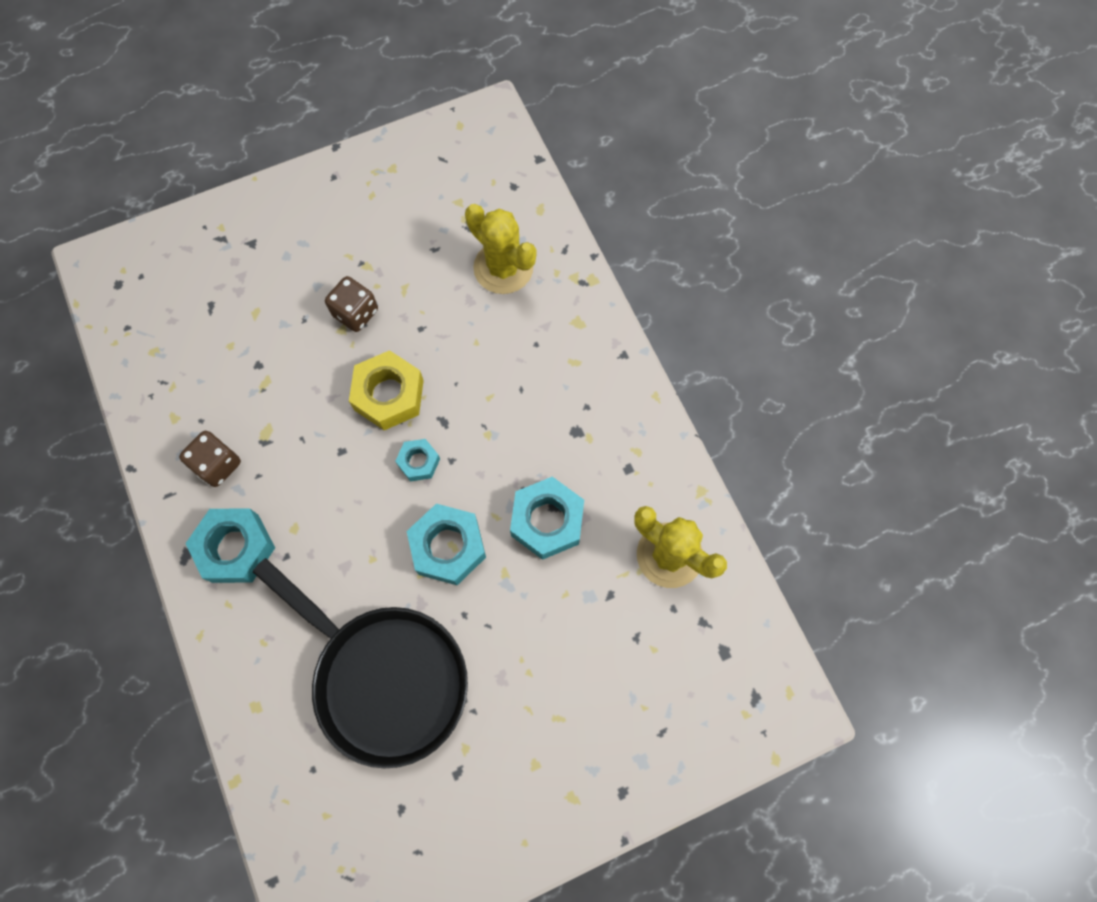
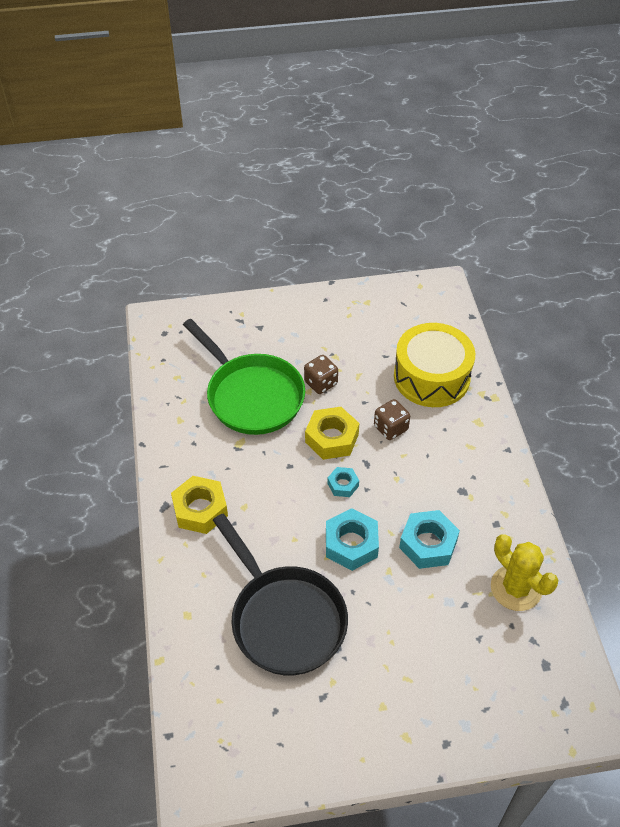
camera: 15 degrees right, 20 degrees down
(217, 464) = (202, 455): brown dice -> brown dice (390, 428)
(235, 548) = (200, 509): turquoise nut -> yellow nut
(265, 355) = (251, 395): none -> green pan
(503, 268) = (431, 377): yellow cactus -> yellow drum

